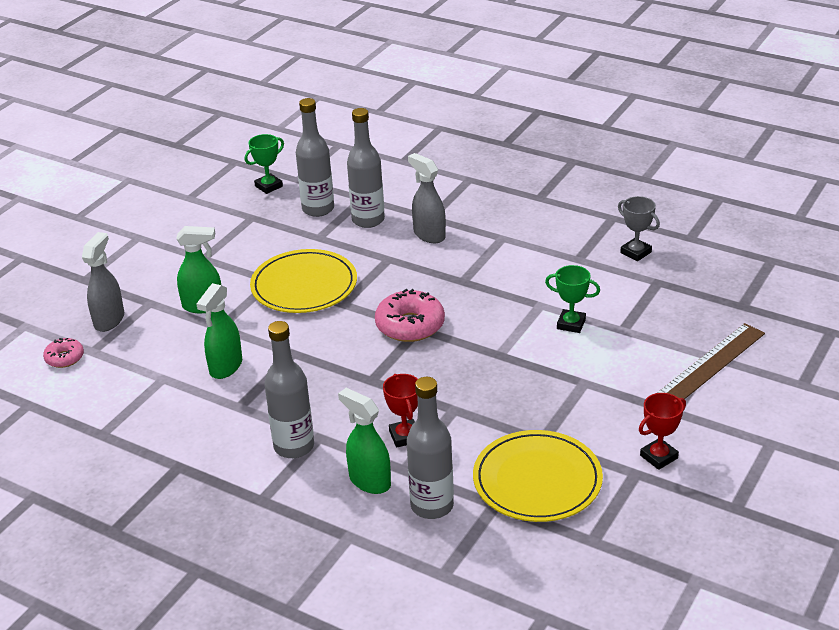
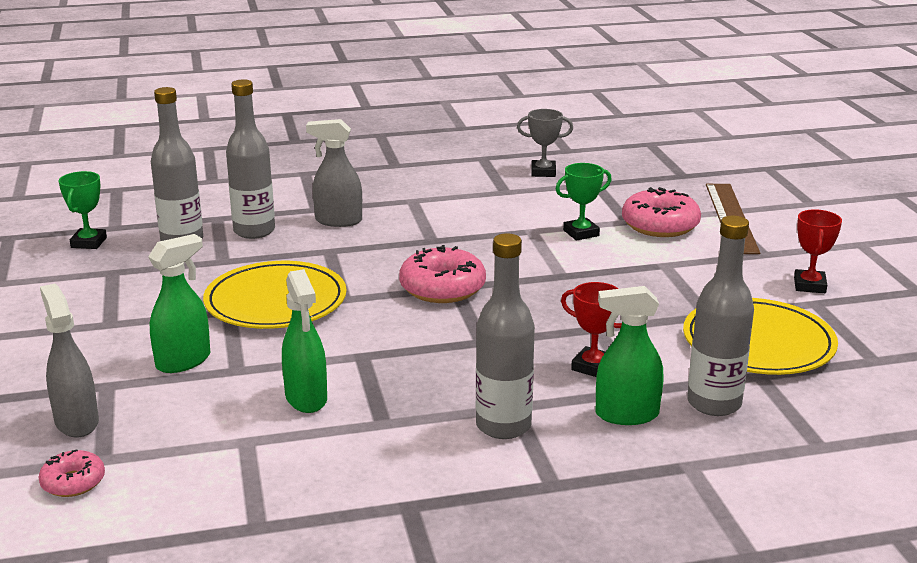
camera: 45 degrees left, 10 degrees down
(640, 345) = (660, 225): none -> pink donut

